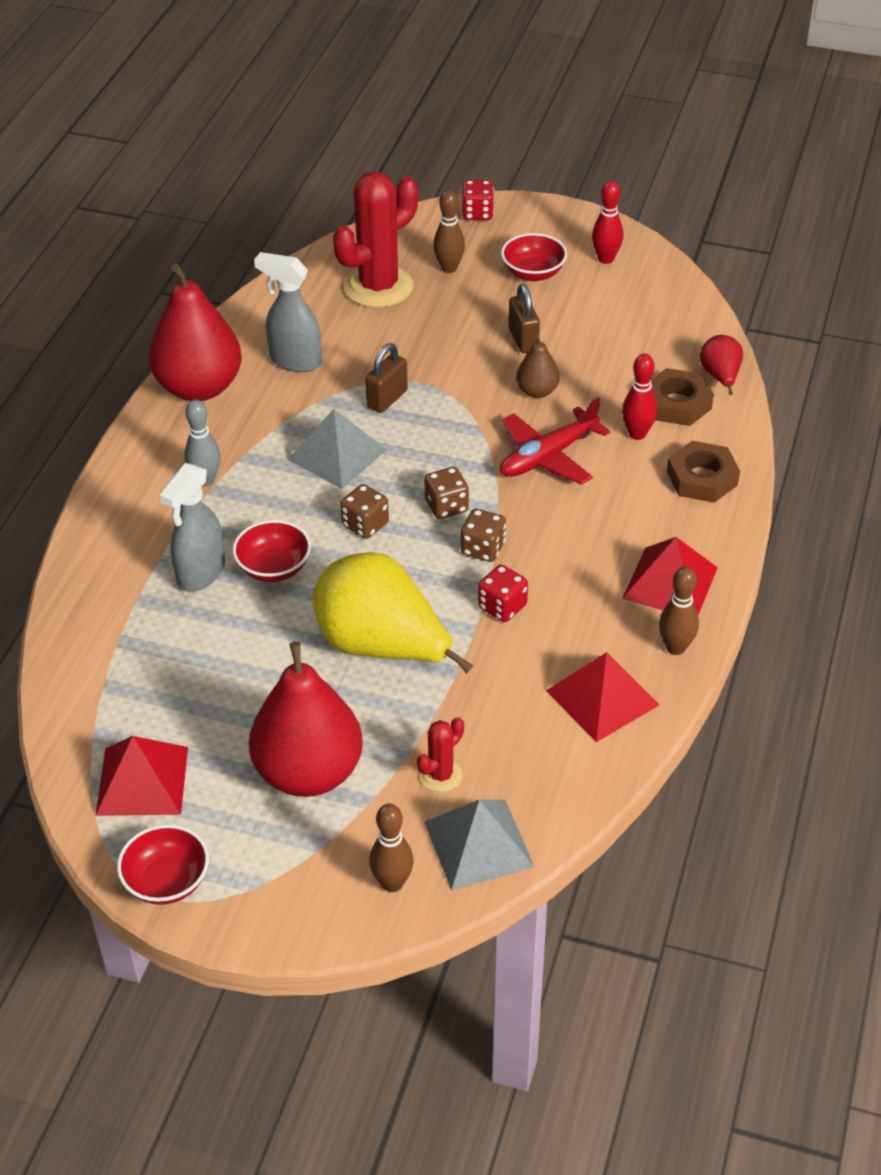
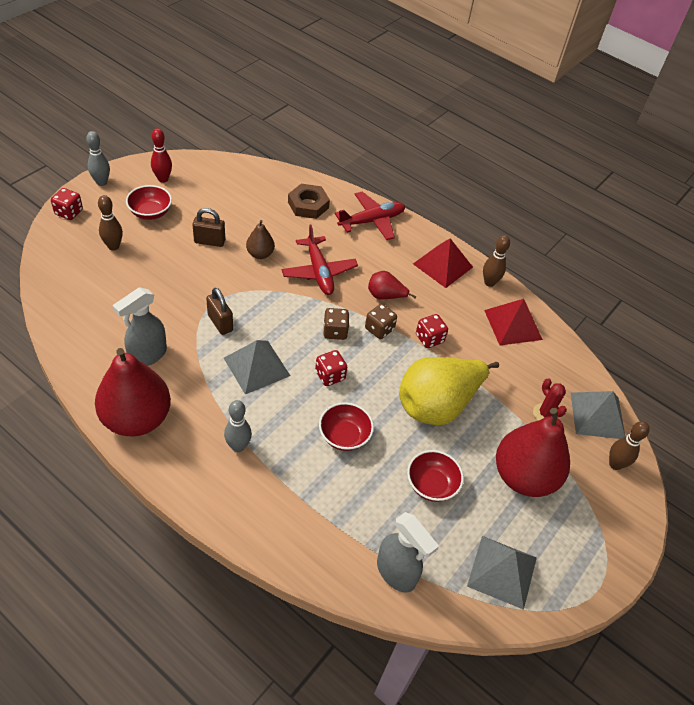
camera: 75 degrees left, 5 degrees up
(142, 780) = (502, 571): red pyramid -> grey pyramid
(167, 881) = (588, 582): red bowl -> red bowl (431, 485)
(200, 574) = (329, 479): grey spray bottle -> grey spray bottle (396, 573)
(365, 525) = (330, 375): brown dice -> red dice
(378, 287) = (104, 286): red cactus -> none
(552, 215) = (101, 182): none -> grey bowling pin
(637, 434) = (323, 230): red bowling pin -> none
(702, 478) = (372, 221): brown nut -> red plane
(720, 377) = (298, 181): red pear -> red pear (385, 296)

